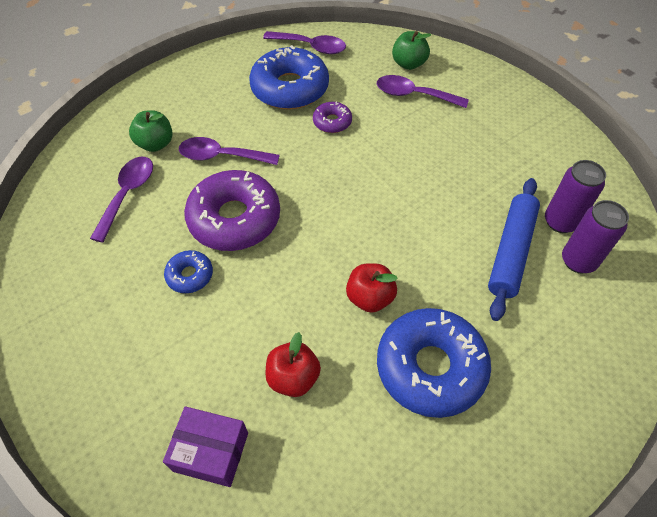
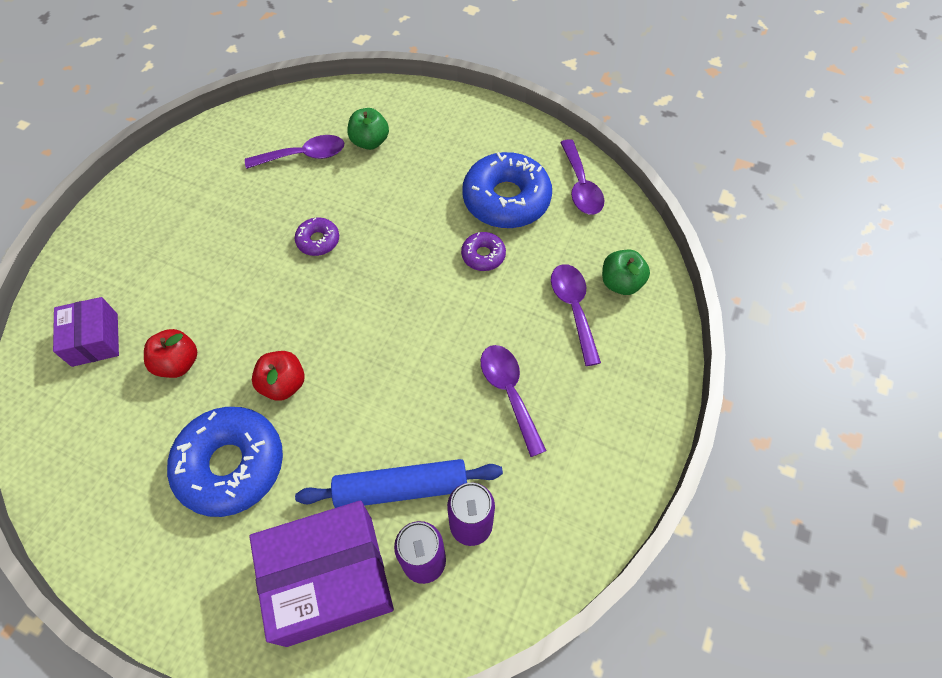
camera: 60 degrees right, 5 degrees up
(190, 275) = (244, 242): blue donut -> none
(222, 156) = (384, 194): purple spoon -> purple spoon (509, 393)
(234, 219) = (318, 241): purple donut -> purple donut, size x0.48
(569, 328) = (330, 579): none -> purple box

